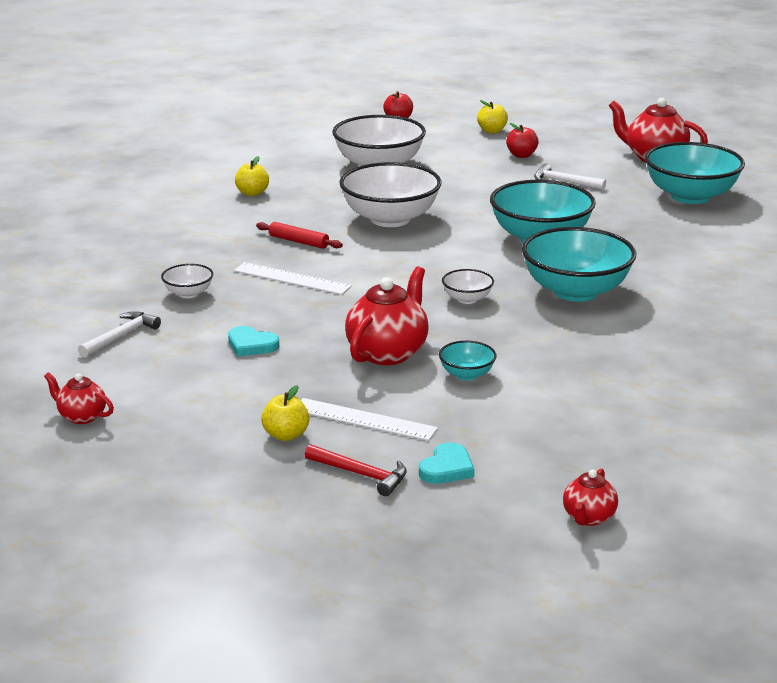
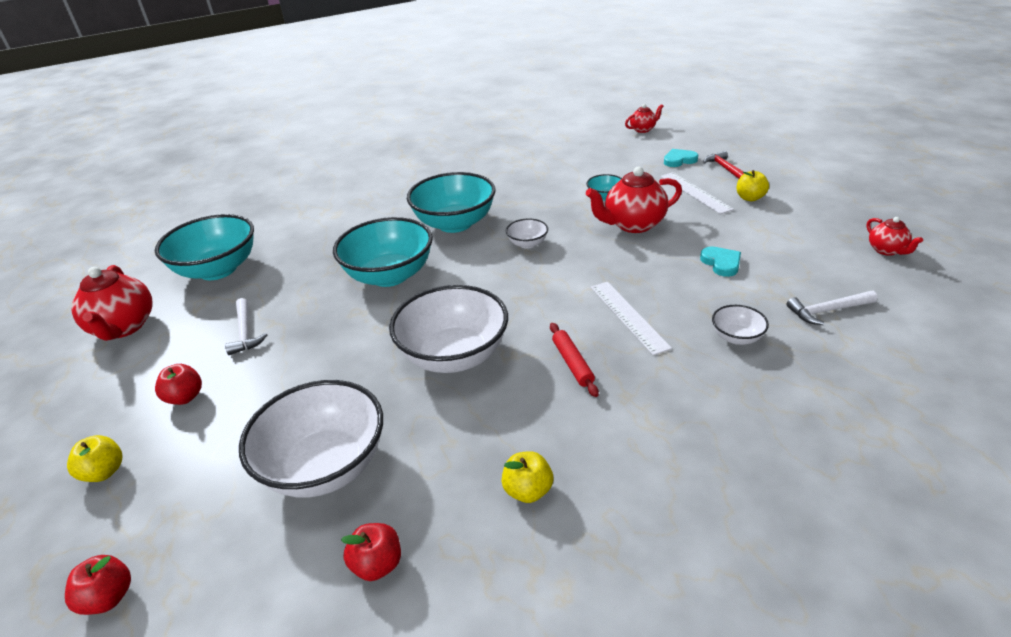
camera: 135 degrees left, 10 degrees up
(294, 157) = (377, 564): none -> red apple

